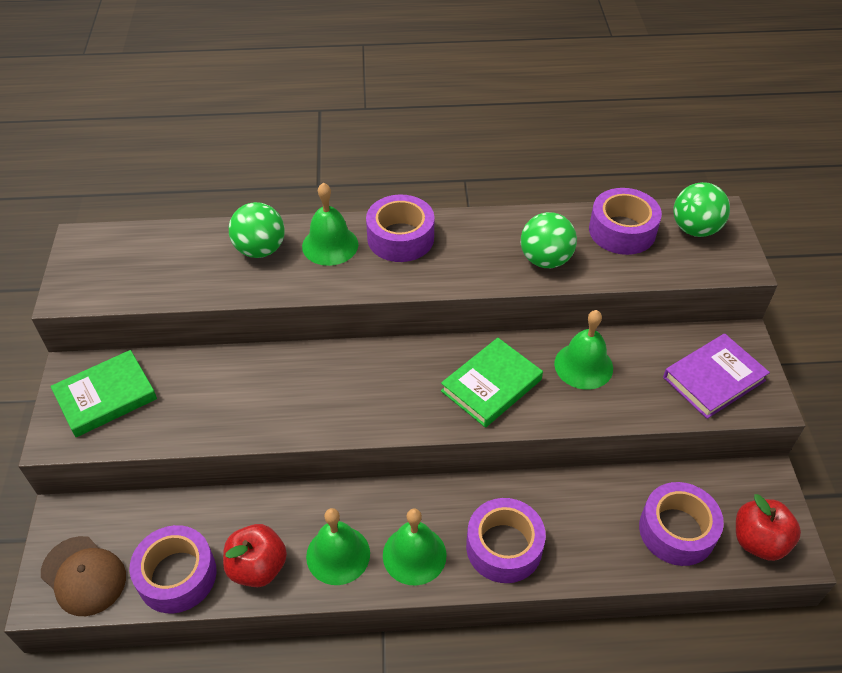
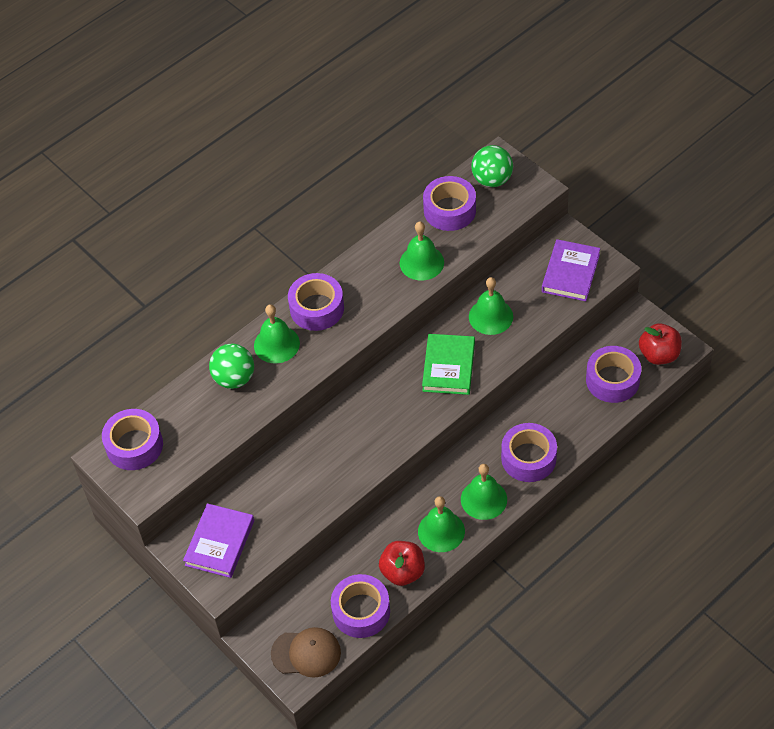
camera: 35 degrees left, 5 degrees up
(106, 396) = (219, 543): green book -> purple book
(114, 249) = (134, 445): none -> purple tape
(545, 260) = (421, 262): green ball -> green bell

